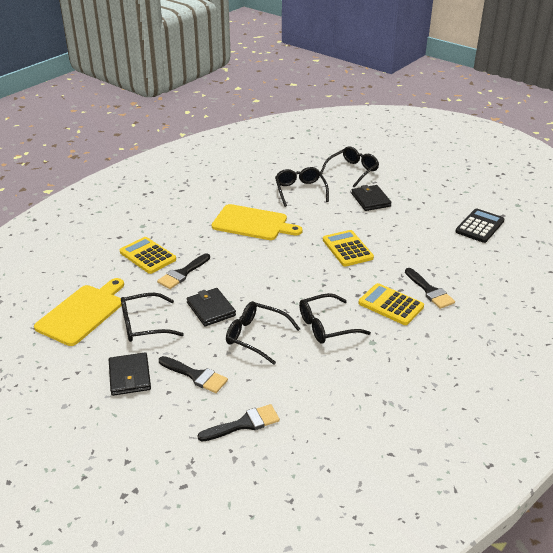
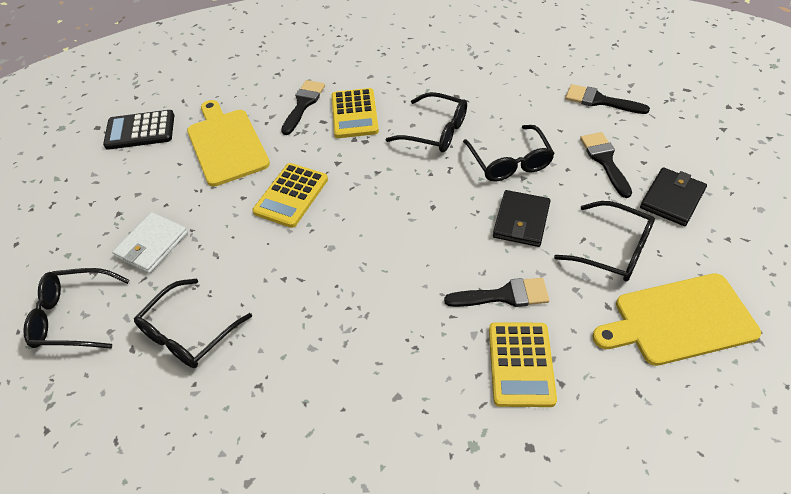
camera: 130 degrees left, 15 degrees up
(253, 223) = (327, 318): yellow cutting board -> yellow cutting board (226, 144)
(370, 200) = (152, 245): black wallet -> white wallet

